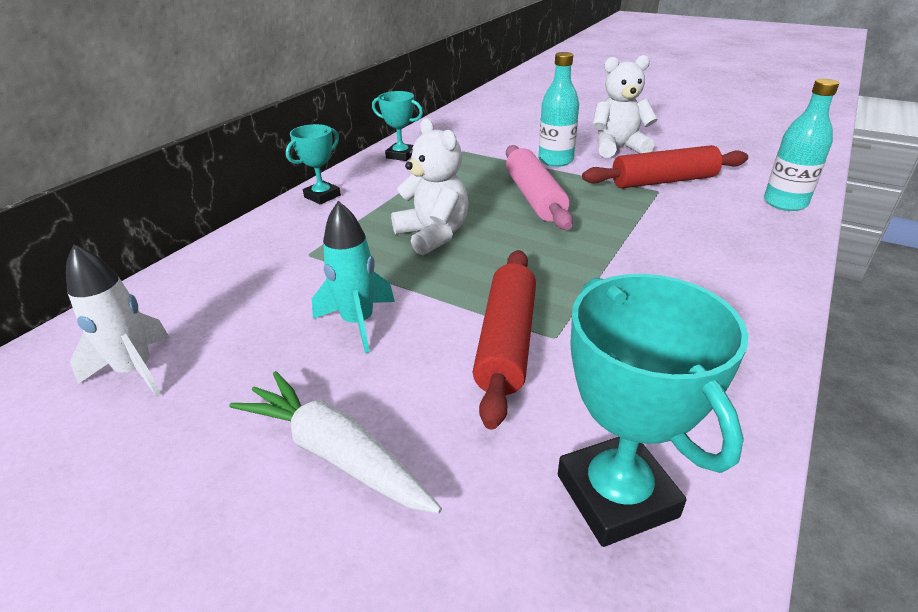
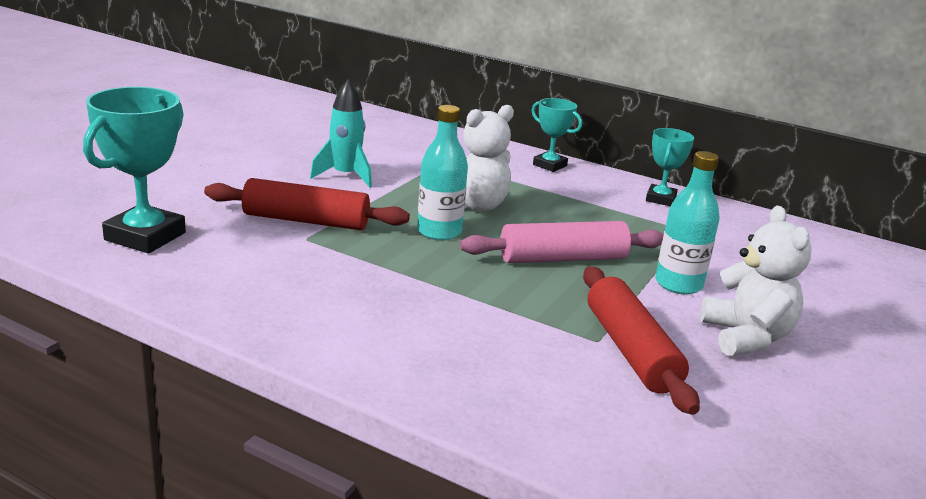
camera: 85 degrees right, 10 degrees down
(136, 370) = (314, 125): white rocket -> none
(336, 453) = (222, 169): white carrot -> none
(616, 495) = (145, 236): turquoise trophy -> turquoise trophy turned 45 degrees counterclockwise
(785, 203) = (574, 438): turquoise bottle -> turquoise bottle (439, 232)

